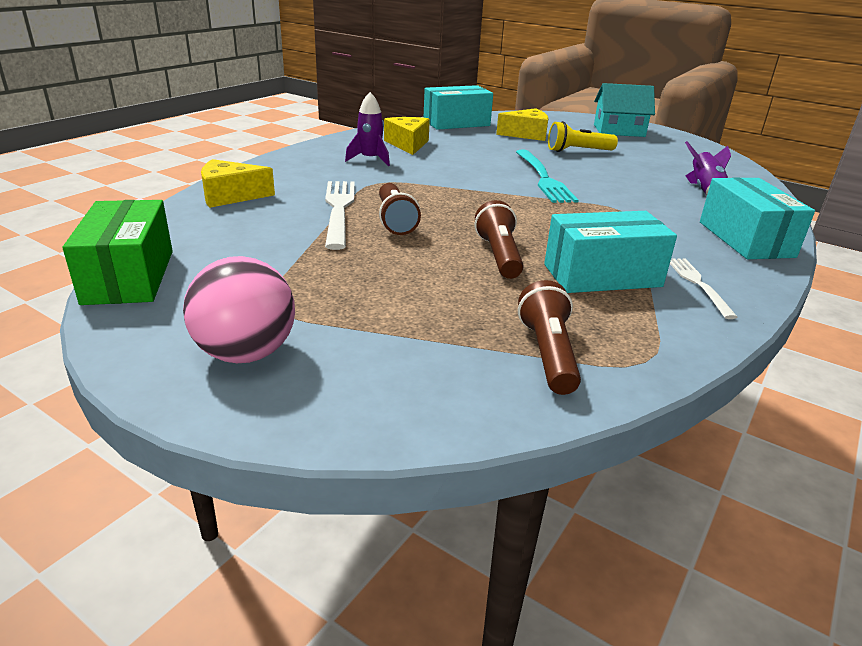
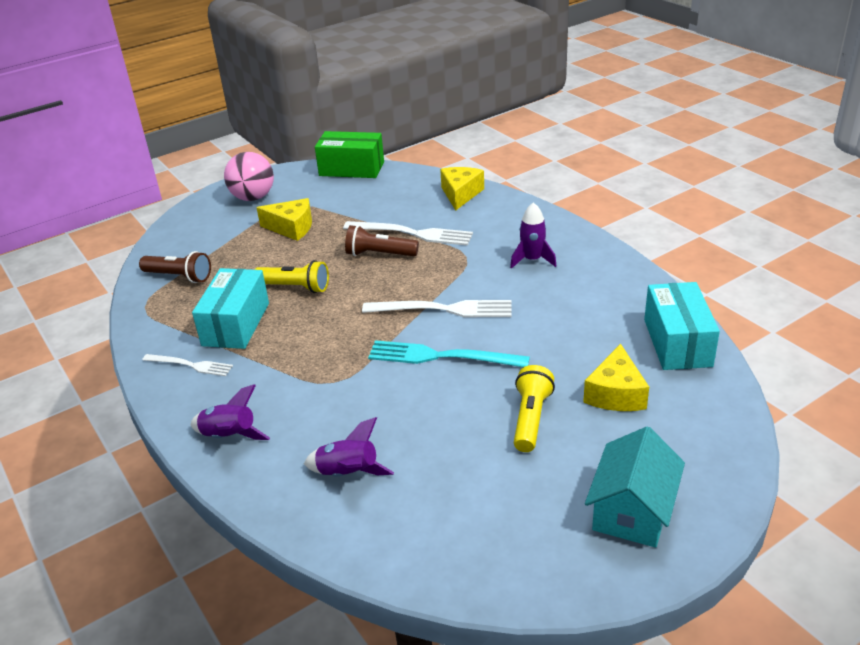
camera: 115 degrees right, 5 degrees up
(408, 144) = (581, 289): yellow cheese -> yellow cheese (291, 228)
(476, 183) = (444, 309): none -> white fork
(499, 255) = (295, 287): brown flashlight -> yellow flashlight
(745, 239) = (229, 436): turquoise box -> purple rocket

